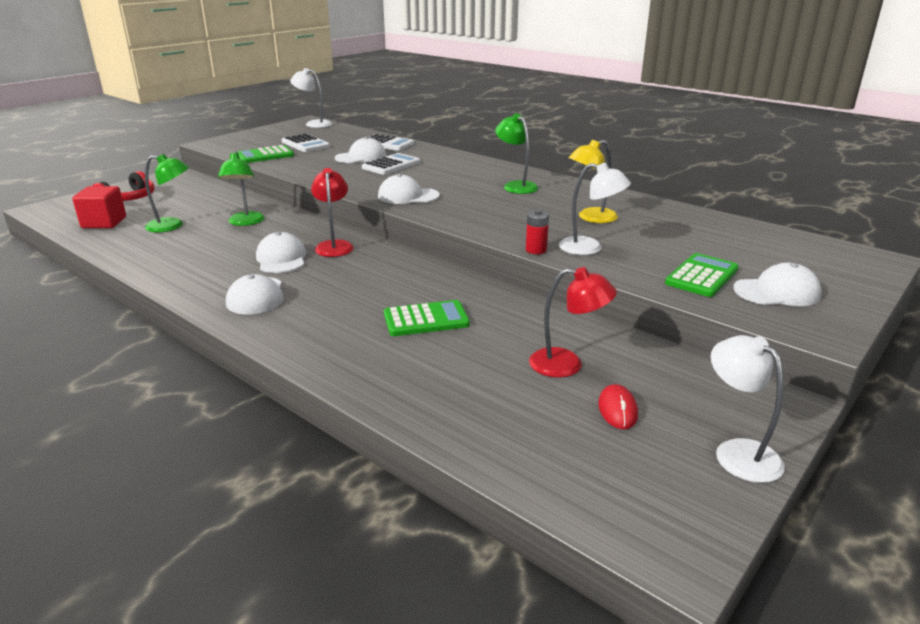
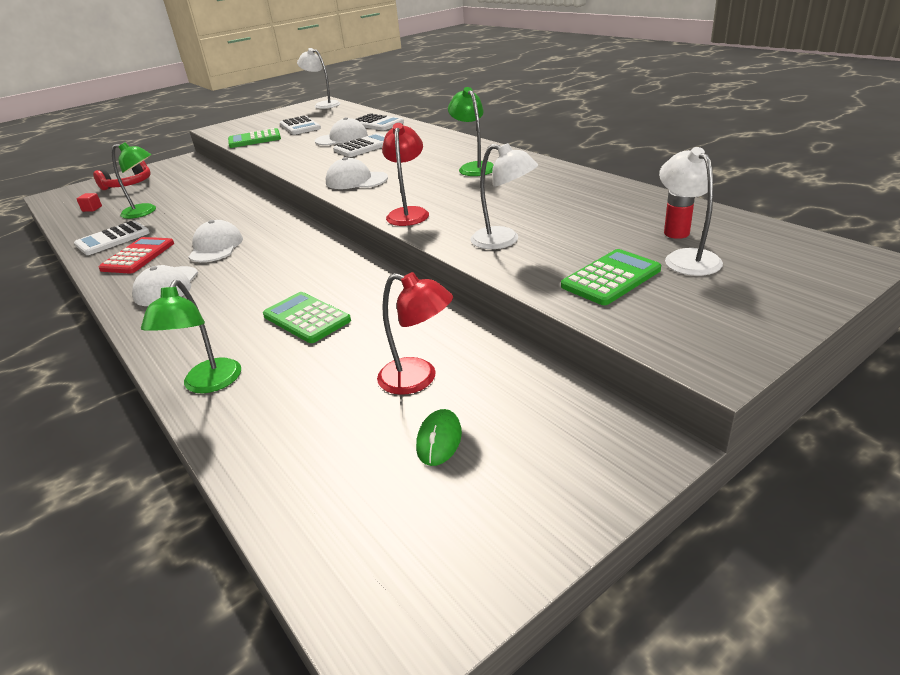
camera: 15 degrees right, 5 degrees up
(104, 223) = (92, 209): red cube -> red cube, size x0.46
(155, 252) = (113, 239): none -> white calculator
(199, 268) = (138, 256): none -> red calculator
(245, 222) = (210, 208): green lamp -> green lamp (208, 384)
(334, 245) = (273, 233): red lamp -> red lamp (408, 213)
(426, 320) = (307, 318): green calculator -> green calculator turned 135 degrees counterclockwise
(536, 250) = (443, 242): red battery -> red battery (676, 233)
(591, 218) = (530, 204): yellow lamp -> none
(617, 410) = (439, 440): red mouse -> green mouse
(738, 452) = (547, 509): white lamp -> white lamp (686, 258)
(777, 292) = (692, 301): white cap -> none

